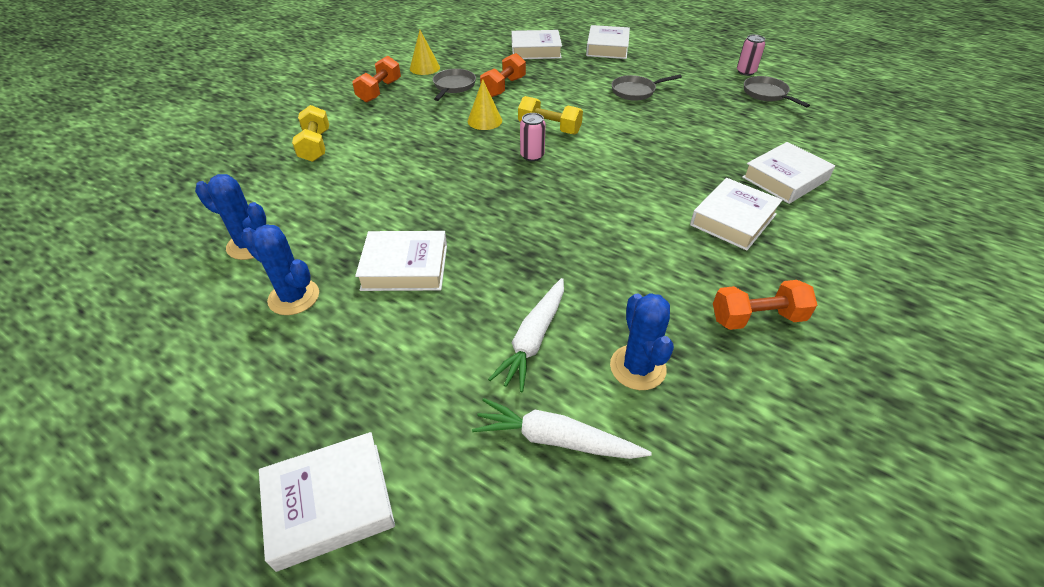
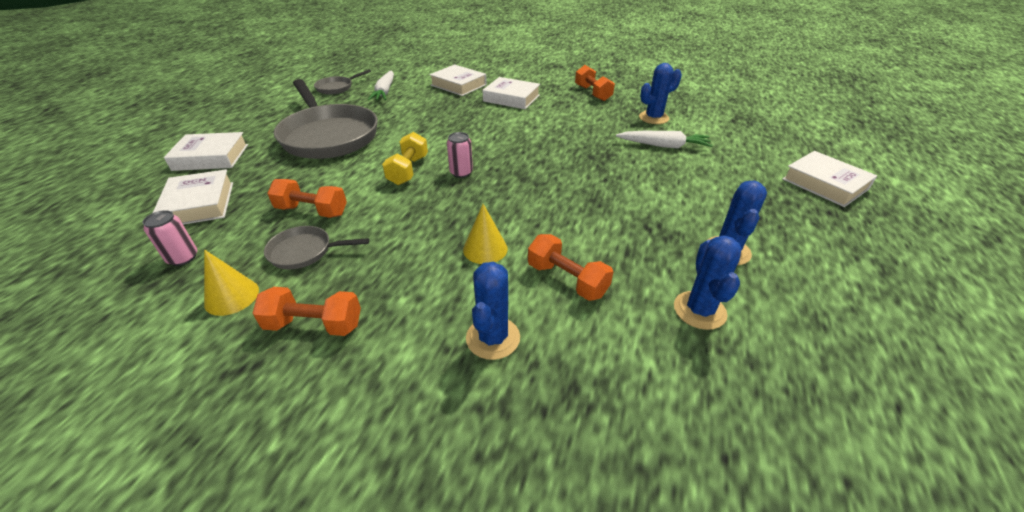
camera: 105 degrees left, 5 degrees down
(315, 146) = (493, 338): yellow dumbbell -> blue cactus
(340, 186) = (567, 280): none -> orange dumbbell
(405, 267) = (647, 204): white book -> none
(484, 121) = (398, 210): yellow cone -> yellow cone (485, 249)
(556, 439) = (717, 133): white carrot -> white carrot (385, 92)
(636, 91) = (328, 136): grey pan -> grey pan, size x2.23
(745, 72) = (293, 94): pink can -> pink can (183, 258)

